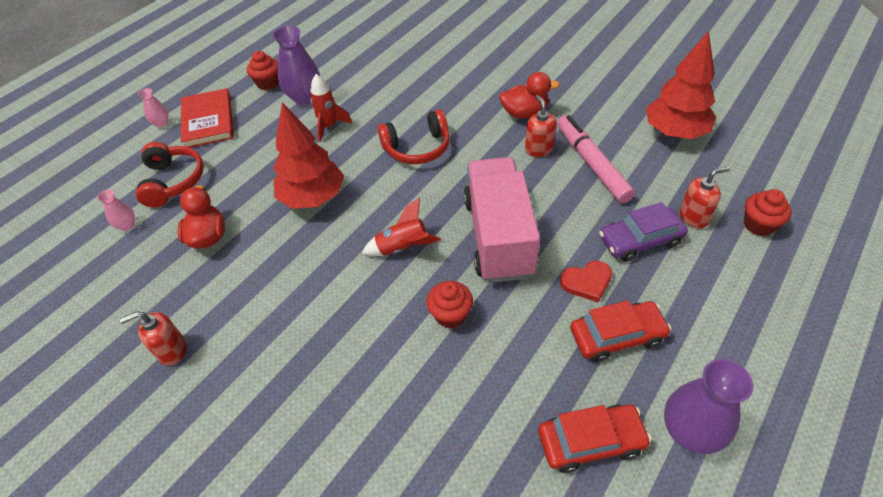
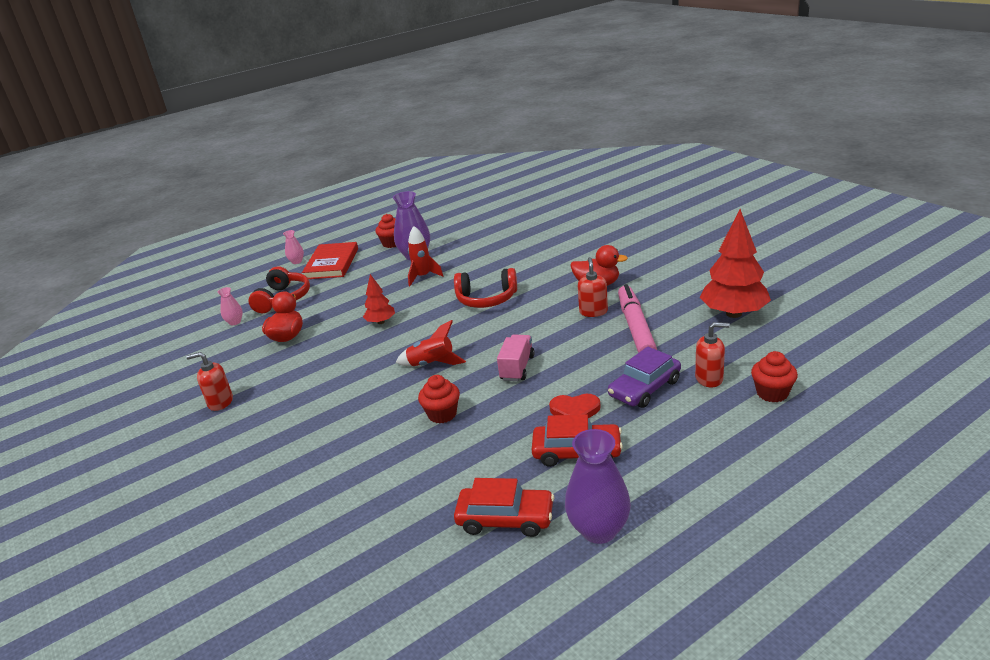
camera: 20 degrees right, 20 degrees down
(313, 198) = (381, 322): red tree -> red tree, size x0.53
(499, 236) = (517, 368): pink truck -> pink truck, size x0.48
(640, 240) = (645, 388): purple car -> purple car turned 45 degrees counterclockwise

